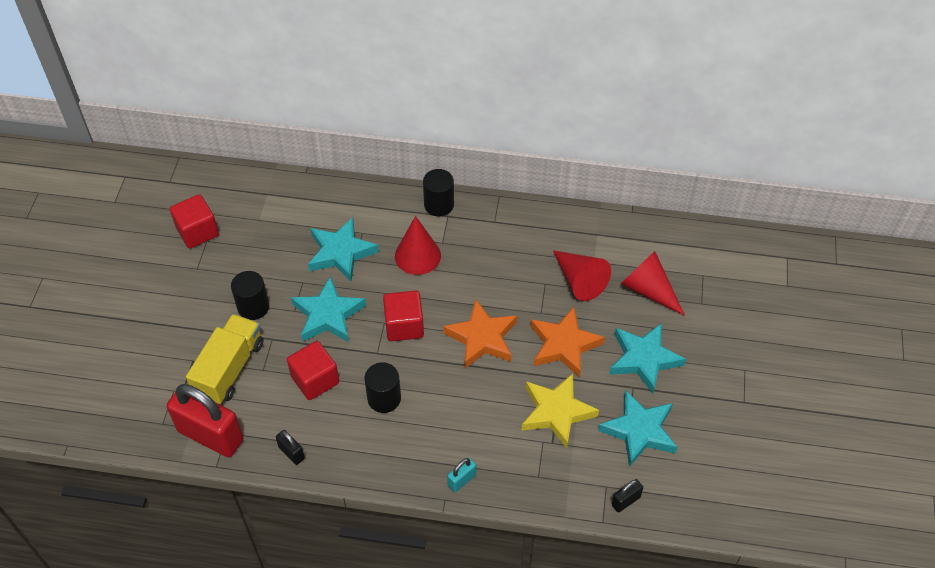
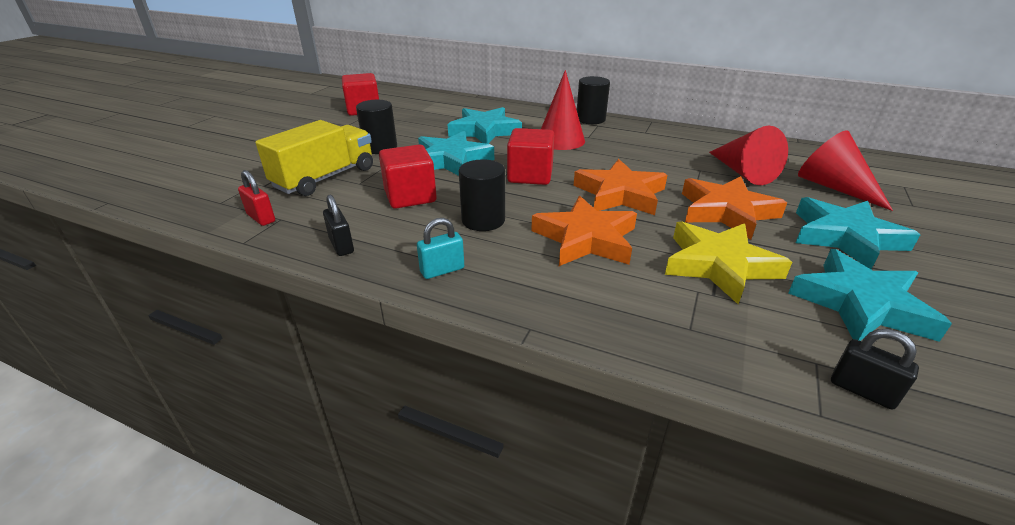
camera: 15 degrees right, 20 degrees down
(211, 435) = (261, 218): red padlock -> red padlock, size x0.44
(461, 480) = (563, 311): turquoise padlock -> turquoise padlock (442, 270)
(464, 403) = (586, 239): none -> orange star
(625, 501) = (862, 390): black padlock -> black padlock turned 60 degrees clockwise

